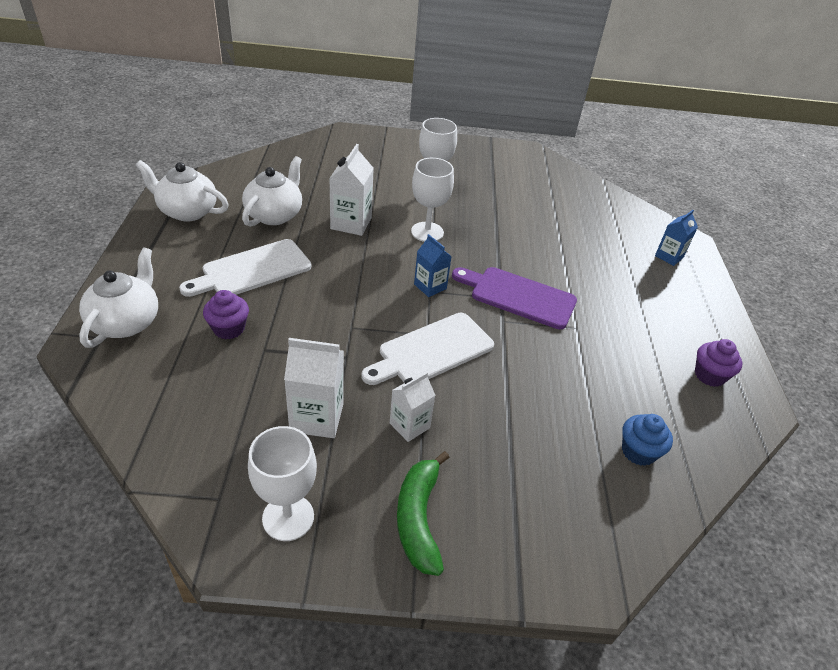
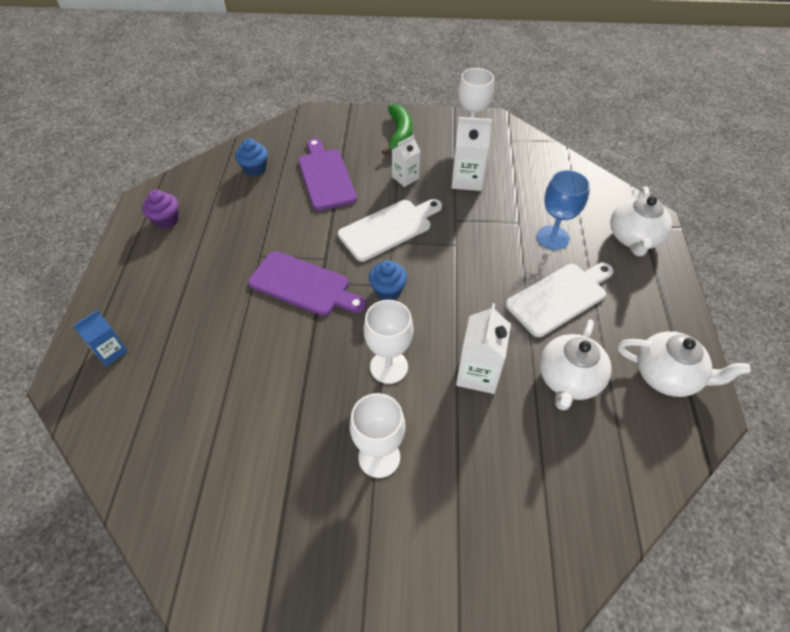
camera: 175 degrees left, 10 degrees up
(229, 328) = (552, 237): purple cupcake -> blue goblet
(430, 286) = (388, 290): blue carton -> blue cupcake
(528, 432) = (325, 177): none -> purple cutting board

